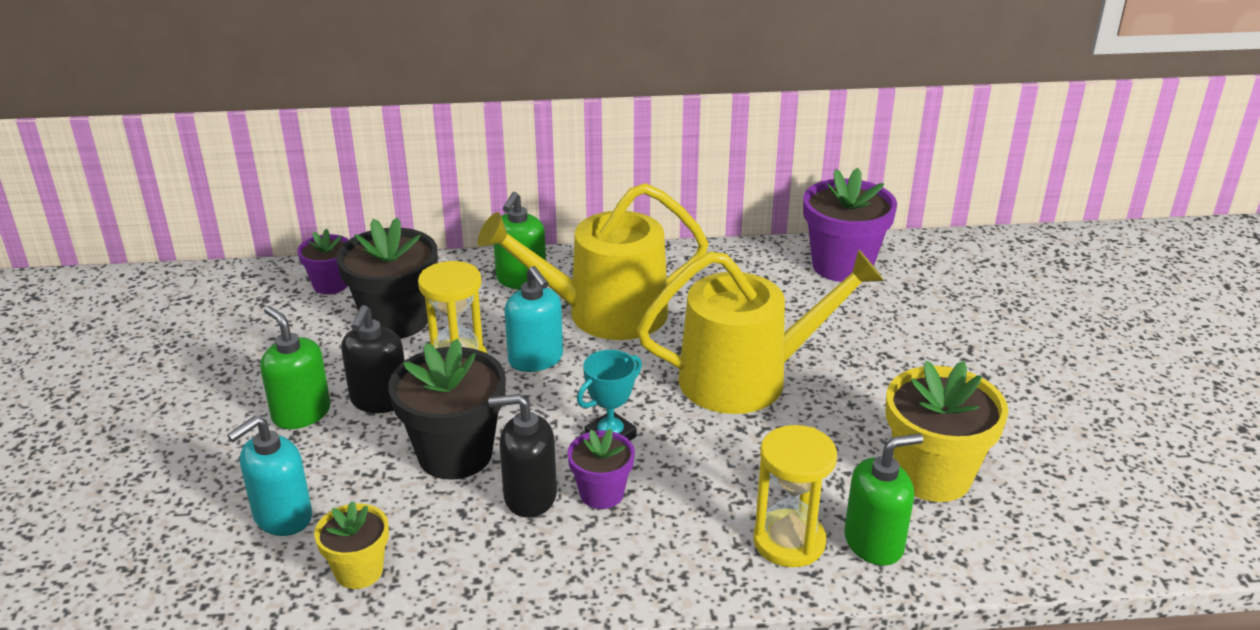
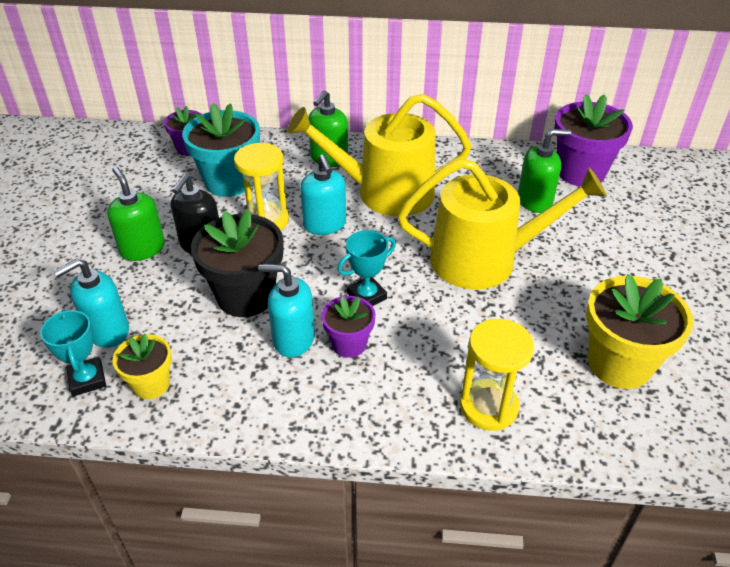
camera: 10 degrees right, 10 degrees up
(272, 576) = (87, 379): none -> turquoise trophy
(396, 321) = (229, 182): black flower pot -> turquoise flower pot
(529, 496) = (293, 339): black soap dispenser -> turquoise soap dispenser
(874, 543) = (558, 418): green soap dispenser -> green soap dispenser (535, 201)

